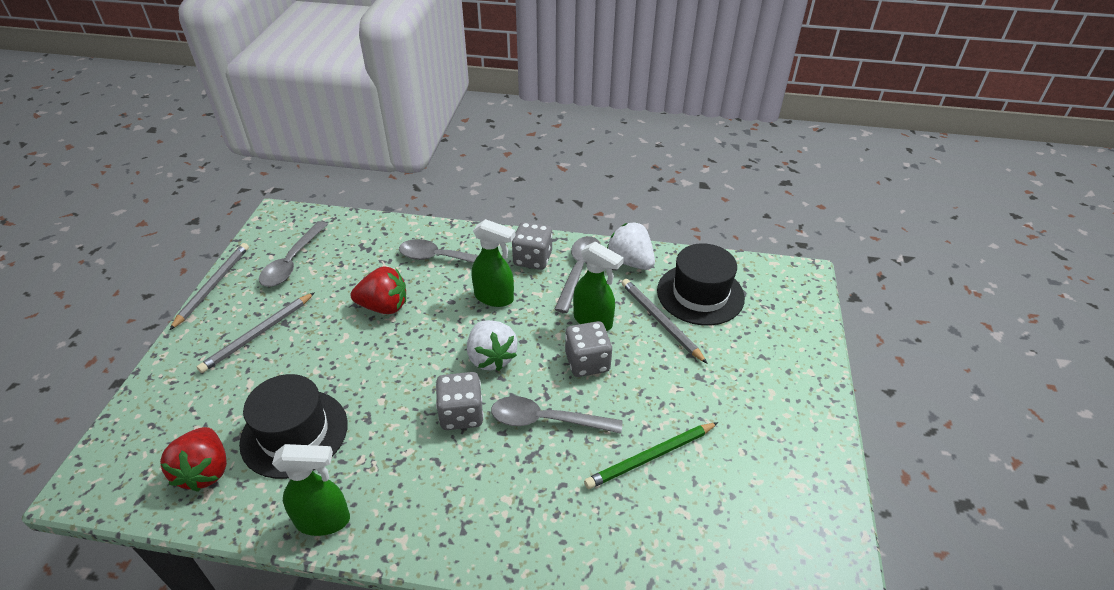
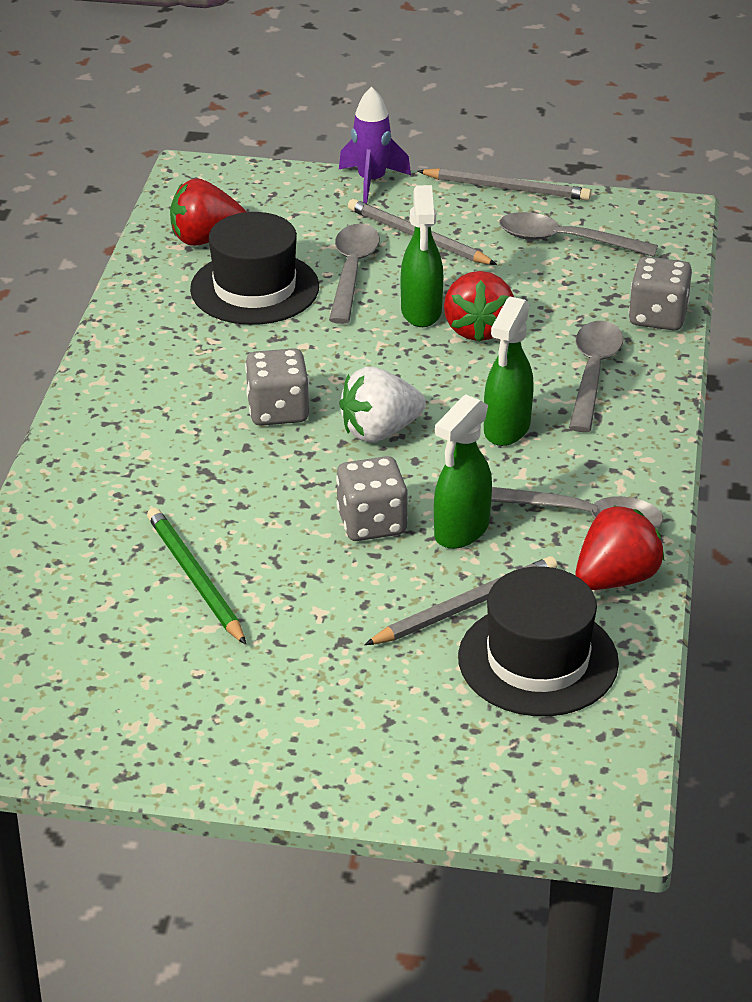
camera: 90 degrees right, 5 degrees down
(166, 360) = (371, 182): none -> purple rocket
(324, 520) = (132, 325): green spray bottle -> green spray bottle (421, 312)
(532, 259) = (606, 465): grey dice -> grey dice (657, 317)
(546, 420) = (264, 484): grey spoon -> grey spoon (352, 272)
(630, 262) = (615, 578): white strawberry -> red strawberry

